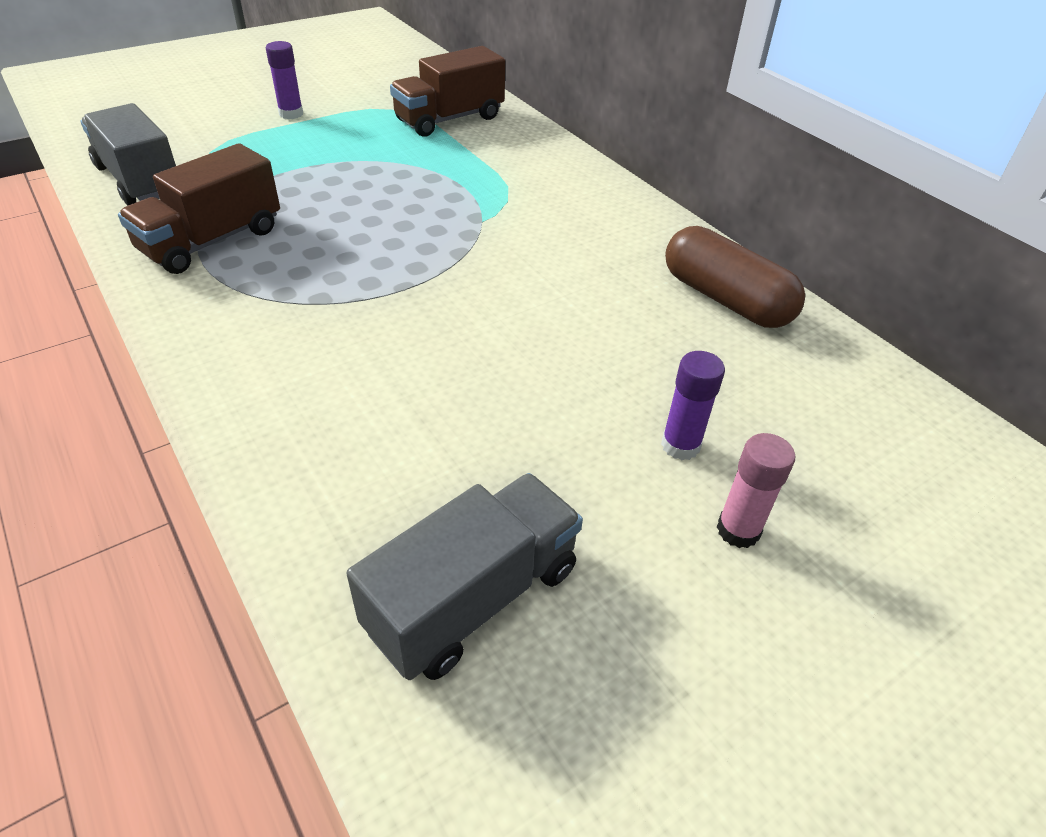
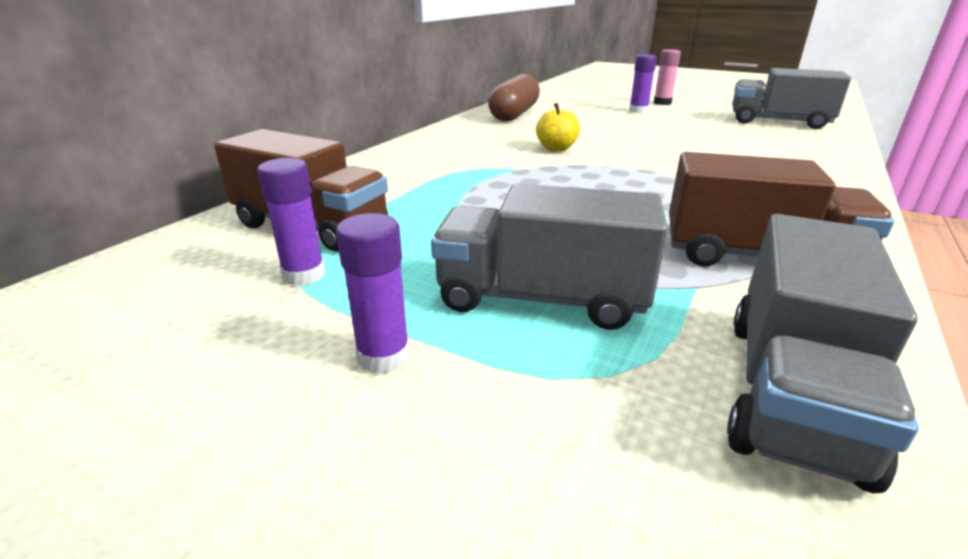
camera: 115 degrees left, 15 degrees down
(279, 156) = (541, 298): none -> grey truck
(386, 109) = (304, 275): none -> purple glue stick
(528, 265) = (556, 149): none -> yellow apple

